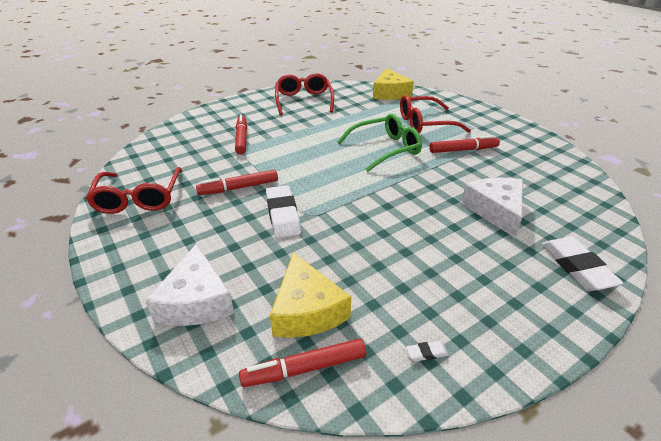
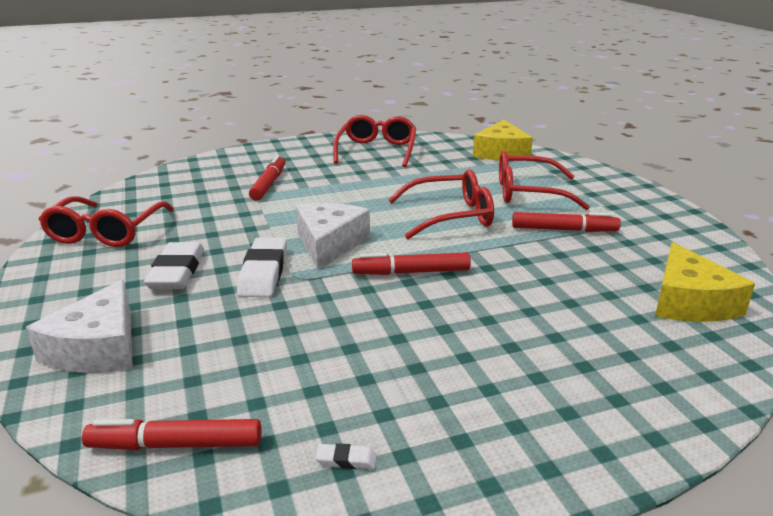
camera: 15 degrees right, 10 degrees down
(238, 188) = (229, 236): red marker -> red marker (411, 272)
(307, 310) = (222, 381): yellow cheese -> yellow cheese (689, 302)
(385, 149) = (450, 216): green glasses -> red glasses
(495, 211) = (563, 309): white cheese -> white cheese (329, 243)
(577, 267) = (645, 398): white eraser -> white eraser (177, 272)

